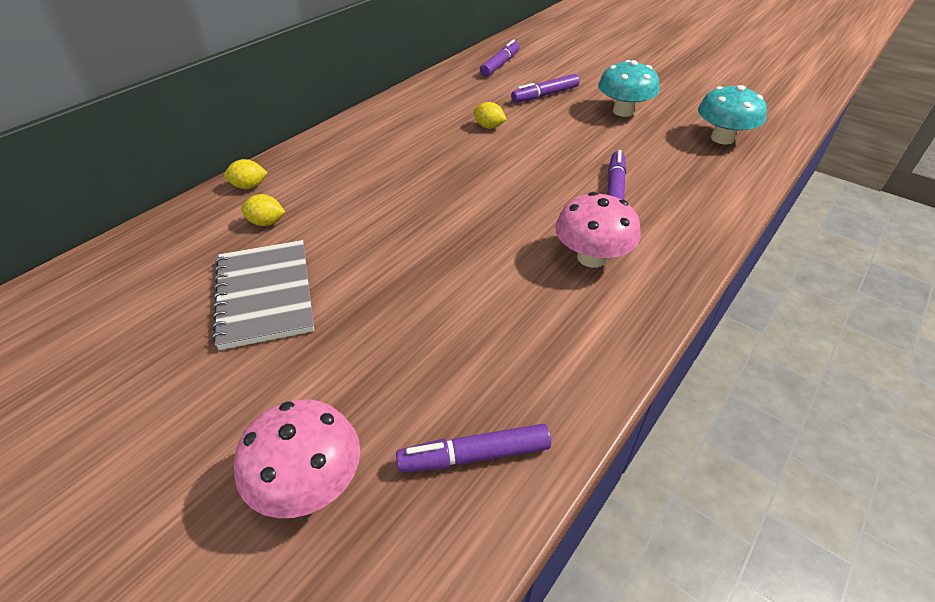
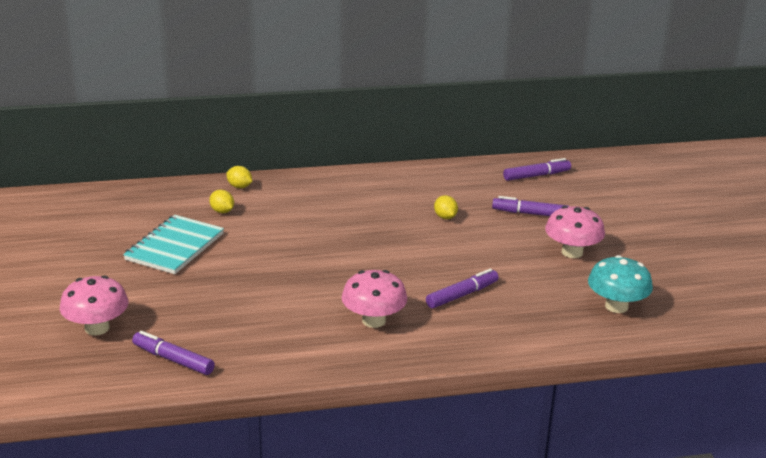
camera: 40 degrees right, 15 degrees down
(265, 295) = (175, 247): grey notebook -> turquoise notebook
(623, 111) = (572, 252): turquoise mushroom -> pink mushroom

